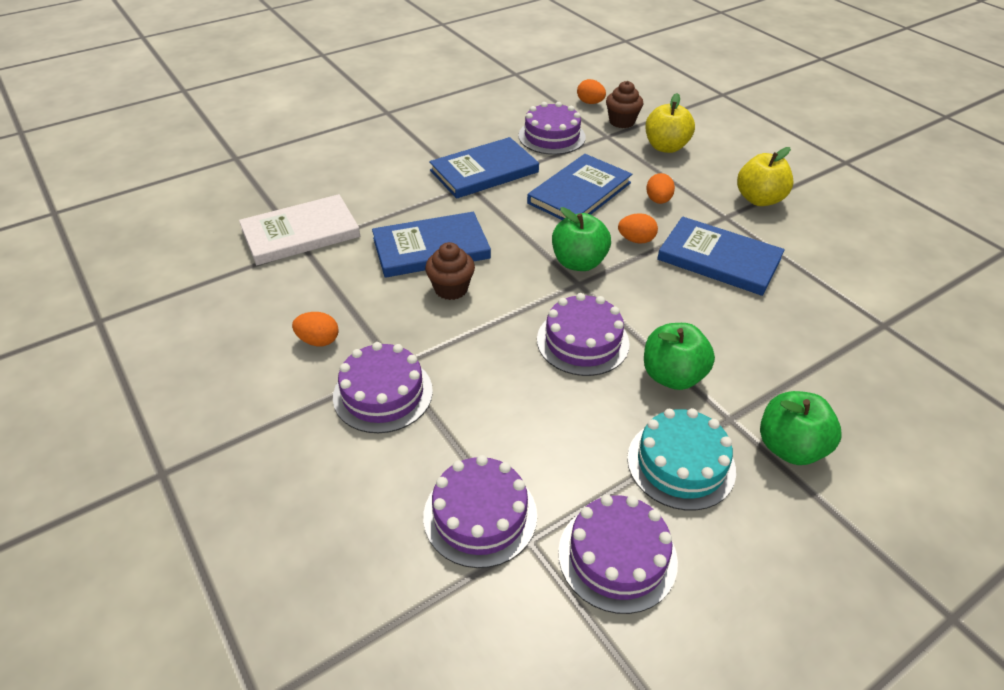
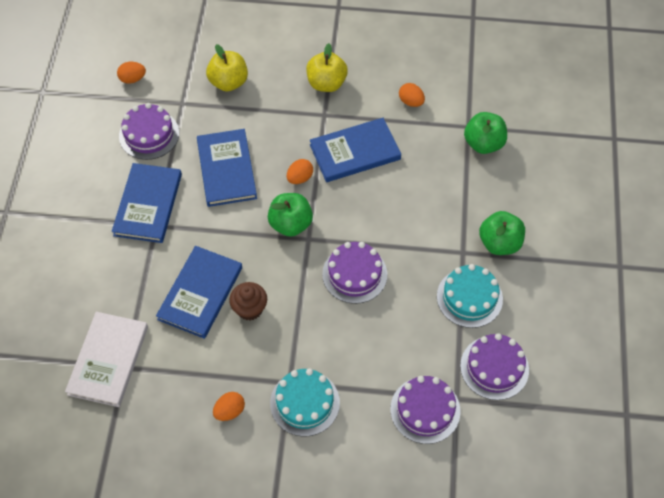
camera: 50 degrees left, 15 degrees up
(383, 393) = (305, 403): purple cake -> turquoise cake
(621, 122) = (175, 81): brown cupcake -> none
(658, 200) = (276, 134): orange egg -> orange egg (411, 102)
(672, 376) = (415, 253): green apple -> green apple (483, 143)

